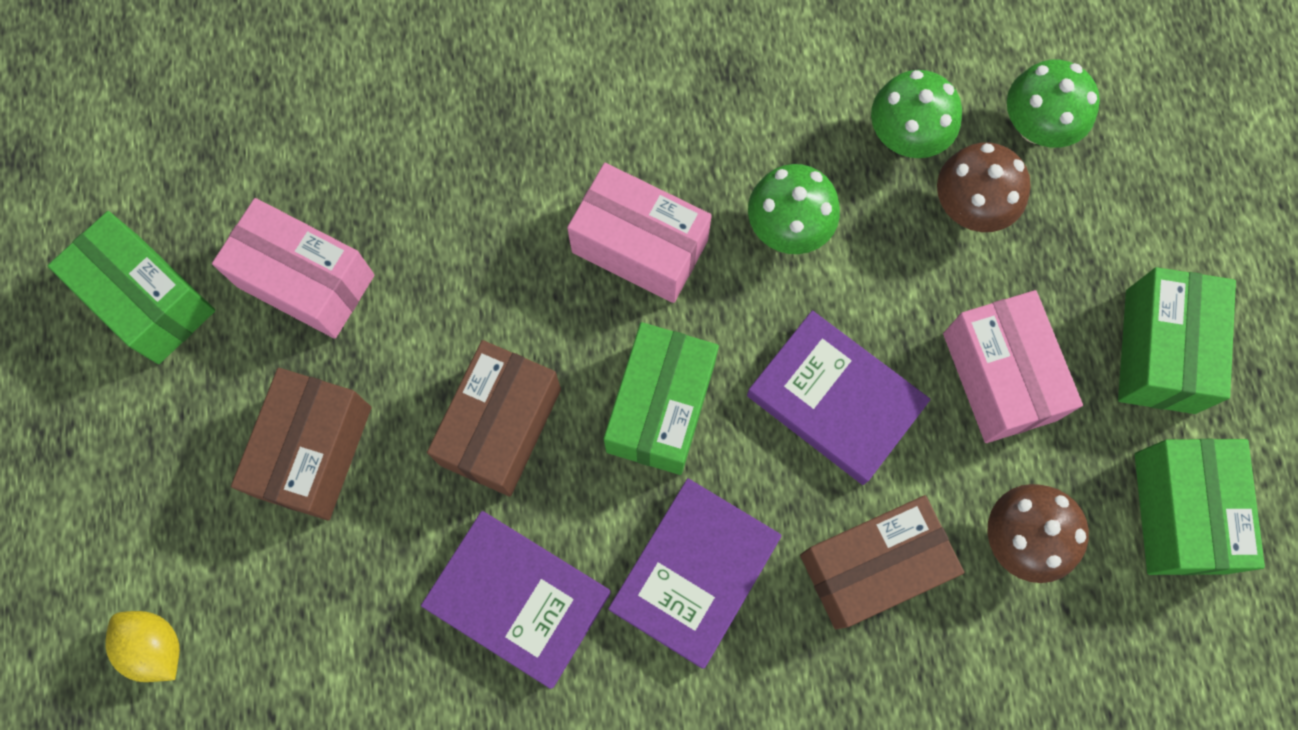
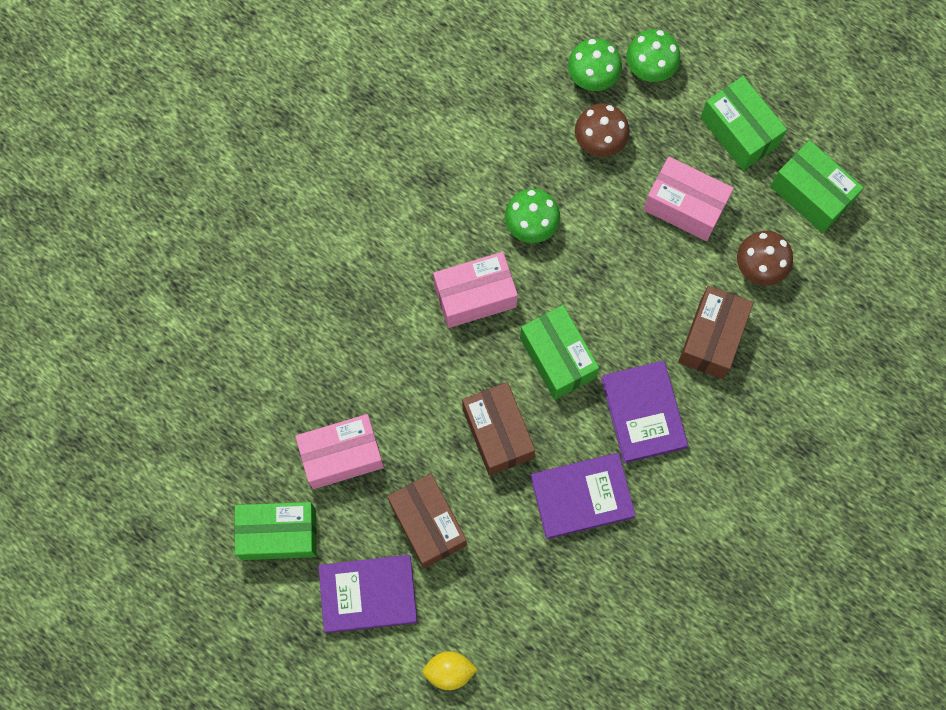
camera: 45 degrees left, 0 degrees up
(835, 400) = (627, 282): purple book -> purple book (368, 594)
(906, 136) = (541, 135): green mushroom -> green mushroom (650, 69)

